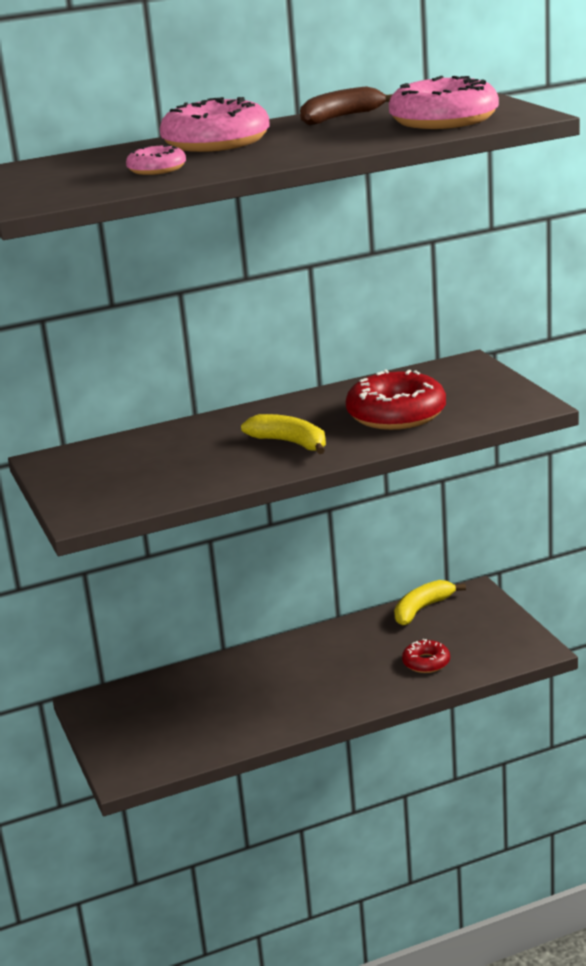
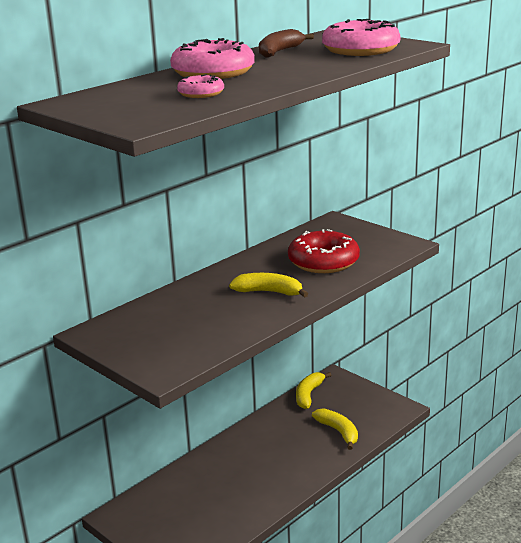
camera: 25 degrees left, 0 degrees up
(426, 662) = (338, 432): red donut -> yellow banana

